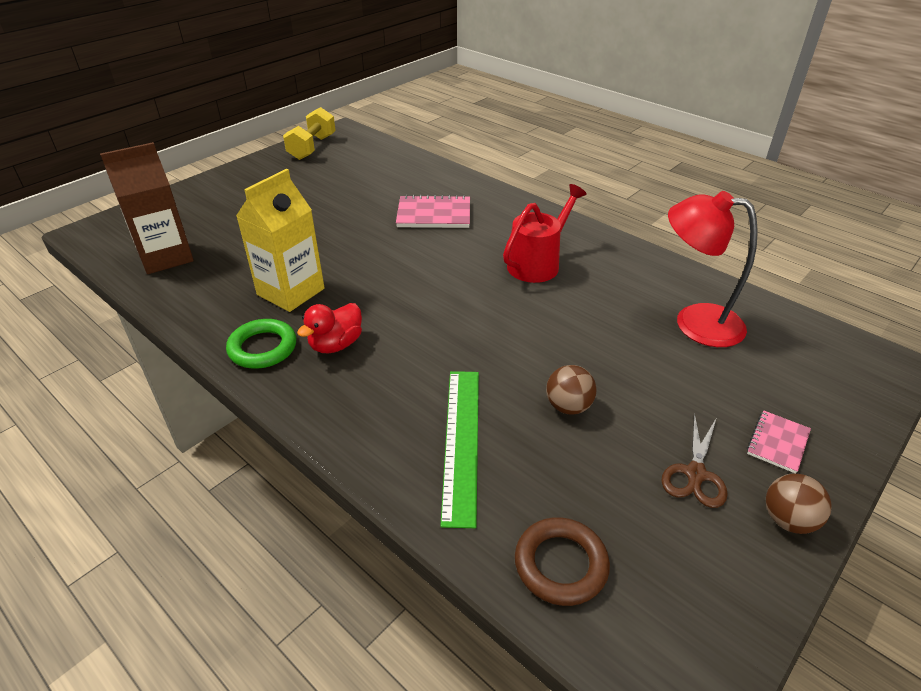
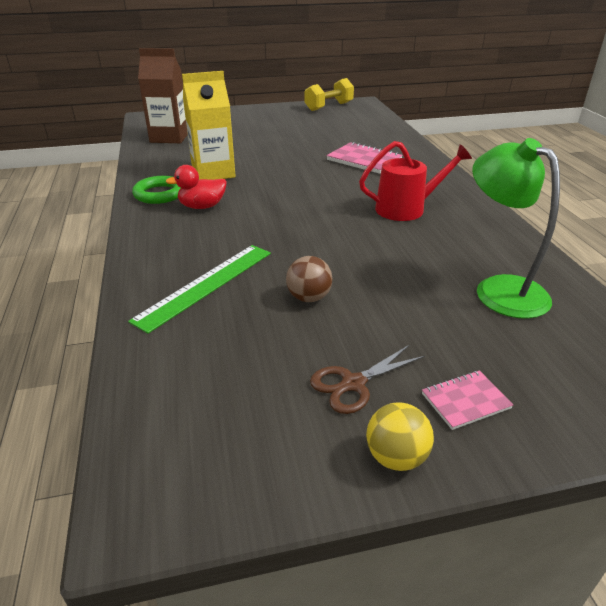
camera: 35 degrees right, 5 degrees down
(560, 564) = (171, 382): brown ring -> none
(694, 322) = (499, 289): red lamp -> green lamp
(788, 520) = (396, 457): brown ball -> yellow ball

